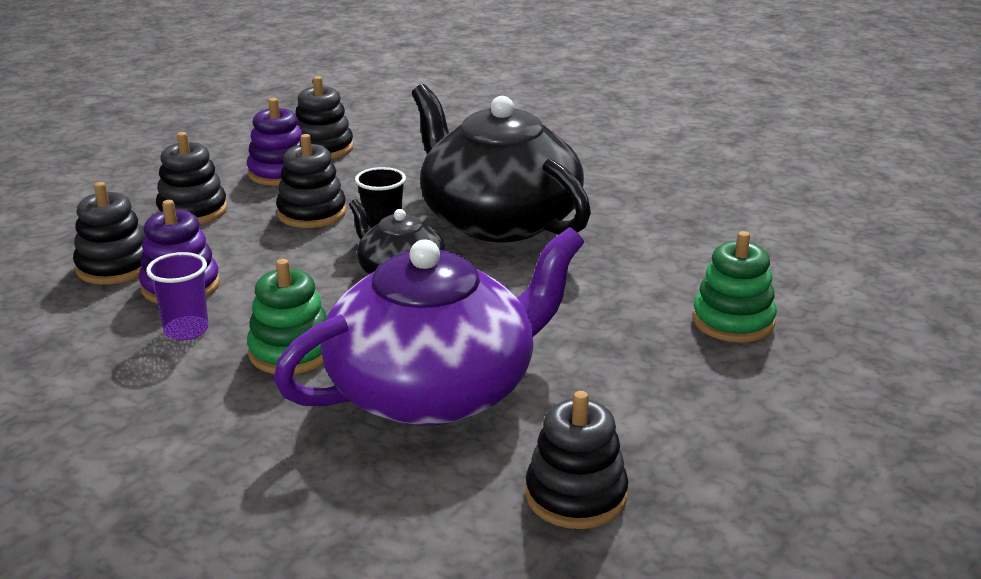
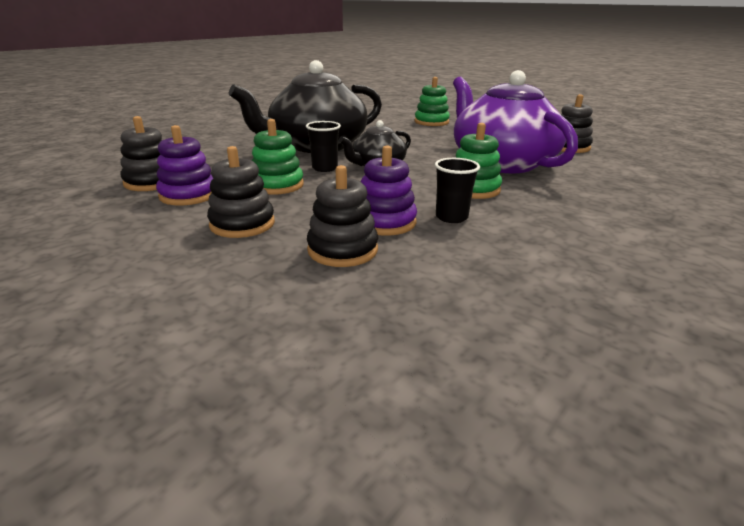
camera: 85 degrees left, 0 degrees up
(186, 330) = (451, 217): purple cup -> black cup
(312, 213) = (277, 185): black stacking toy -> green stacking toy

